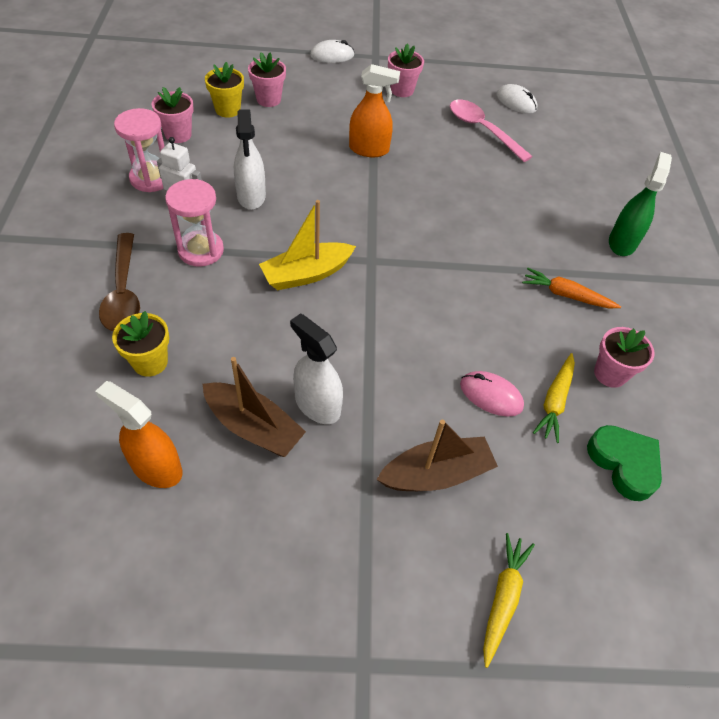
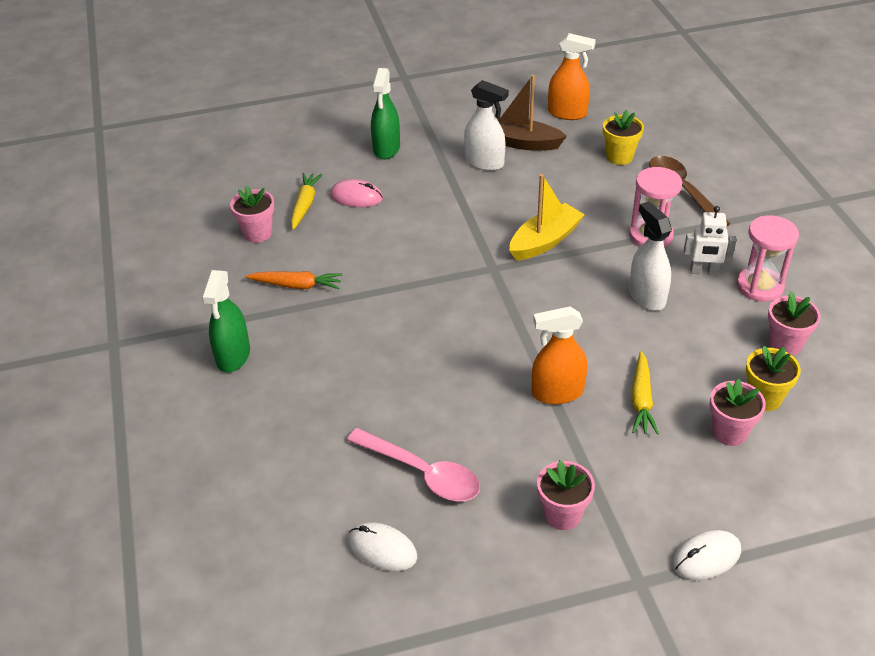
camera: 170 degrees right, 10 degrees down
(436, 474) = (386, 149): brown boat -> green spray bottle
(503, 598) = (332, 111): yellow carrot -> yellow carrot (641, 400)
(624, 464) = (252, 182): green heart -> none

